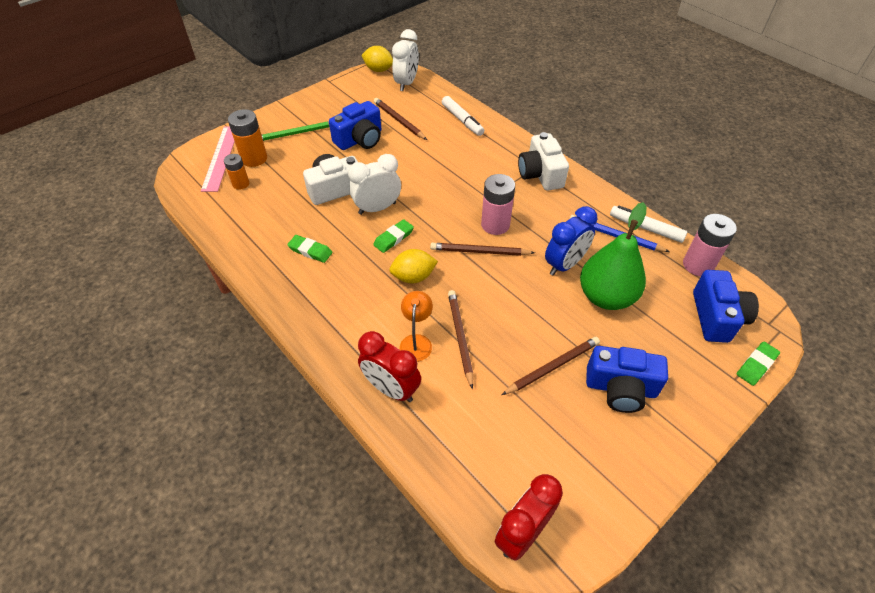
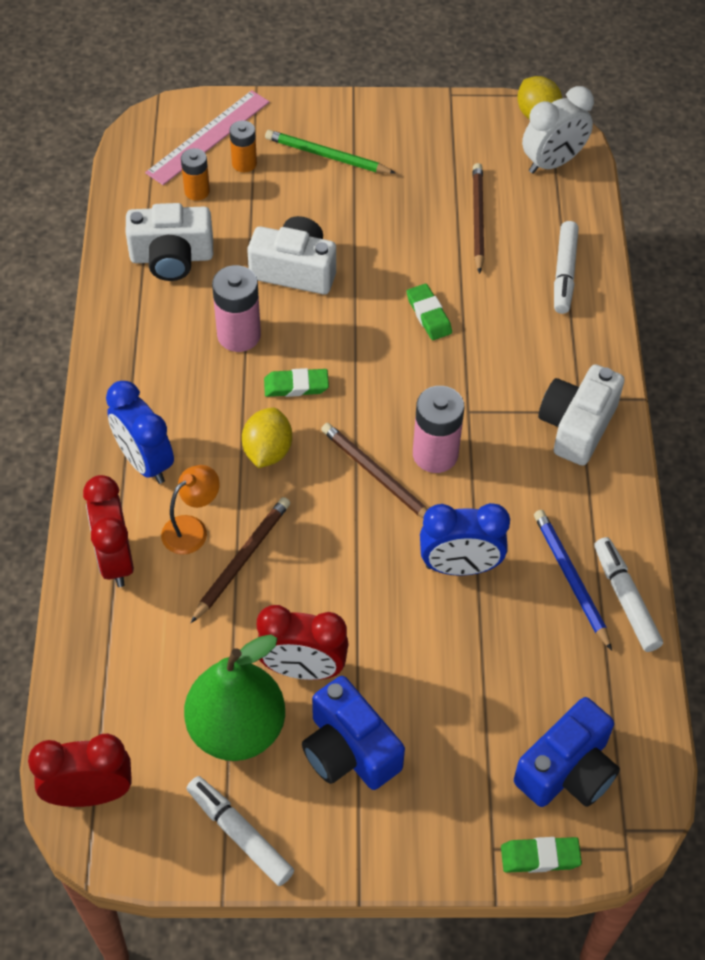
camera: 40 degrees right, 5 degrees up
(254, 158) = (244, 163): orange battery -> orange battery, size x0.62
(259, 221) = (172, 257): none -> white camera
(310, 251) = (189, 336): green eraser -> green eraser (429, 315)
(352, 327) = (144, 462): none -> blue clock
(360, 139) = (397, 217): blue camera -> none
(377, 208) = (318, 332): white clock -> none
(413, 277) = (267, 451): yellow lemon -> yellow lemon turned 75 degrees clockwise
(552, 367) = (302, 669): brown pencil -> red clock
(606, 297) = (461, 642): green pear -> green pear (237, 729)
(624, 480) = (240, 834): none -> white marker
(698, 265) = (631, 695): pink battery -> pink battery (239, 335)

